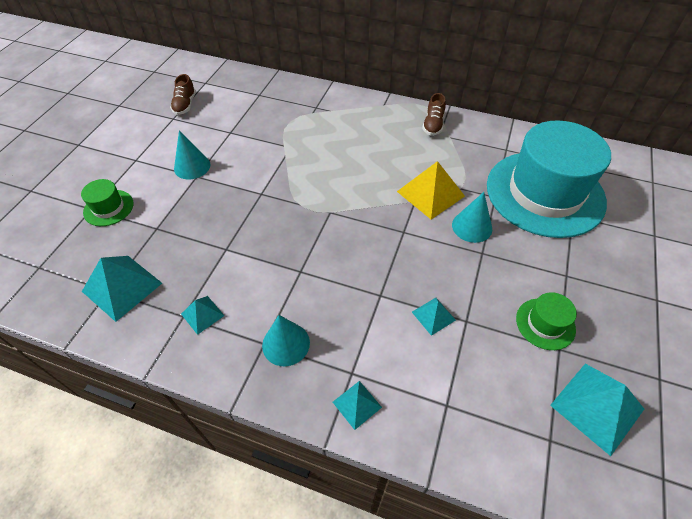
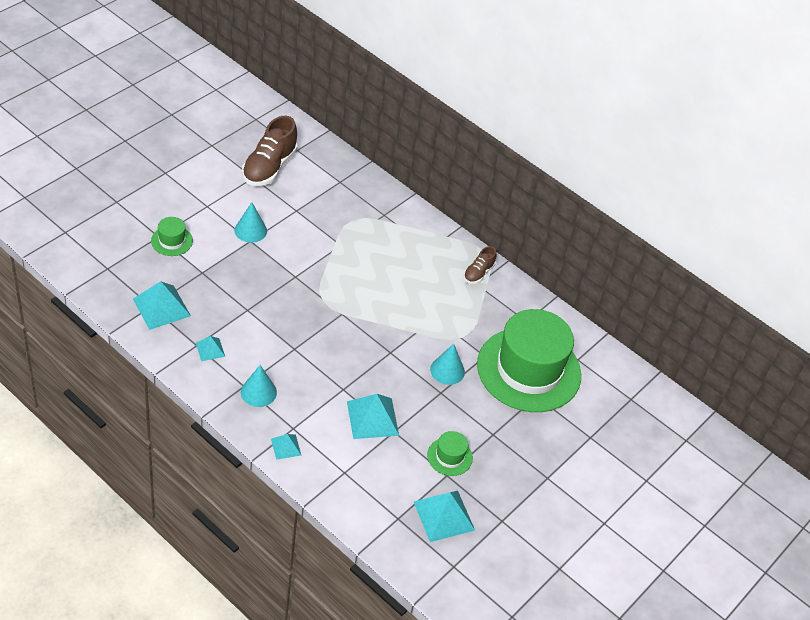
camera: 15 degrees right, 5 degrees down
(185, 105) = (269, 167): brown shoe -> brown shoe, size x1.89
(430, 193) = (433, 331): yellow pyramid -> none
(433, 315) = (372, 418): turquoise pyramid -> turquoise pyramid, size x1.85
(544, 193) = (528, 370): turquoise hat -> green hat

